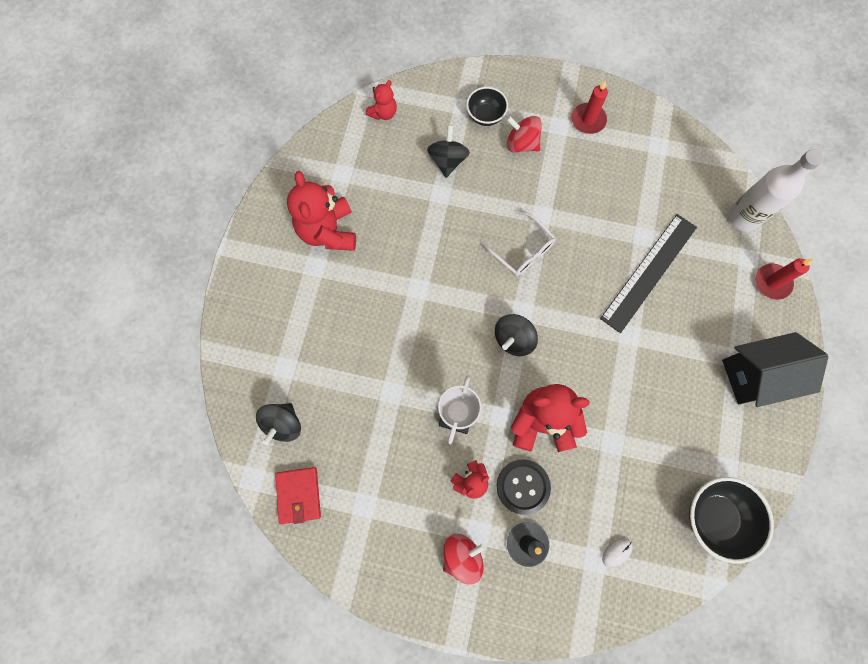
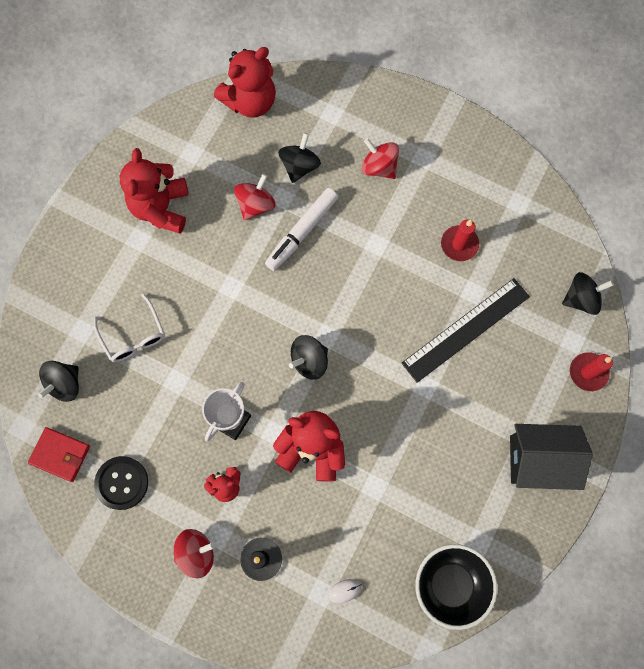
camera: 15 degrees right, 0 degrees up
(299, 495) = (60, 454): red wallet -> red wallet turned 75 degrees counterclockwise
(383, 113) = (250, 101): red teddy bear -> red teddy bear, size x1.91
(417, 206) = (255, 204): none -> red spinning top
(469, 221) = (302, 232): none -> white marker
(485, 116) = (352, 129): black bowl -> none
(521, 250) = (345, 274): white glasses -> white glasses (133, 335)
(523, 486) = (274, 504): black button -> black button (122, 483)
(588, 120) = (455, 159): red candle -> red candle (459, 244)
(743, 217) = (581, 299): white bottle -> black spinning top

